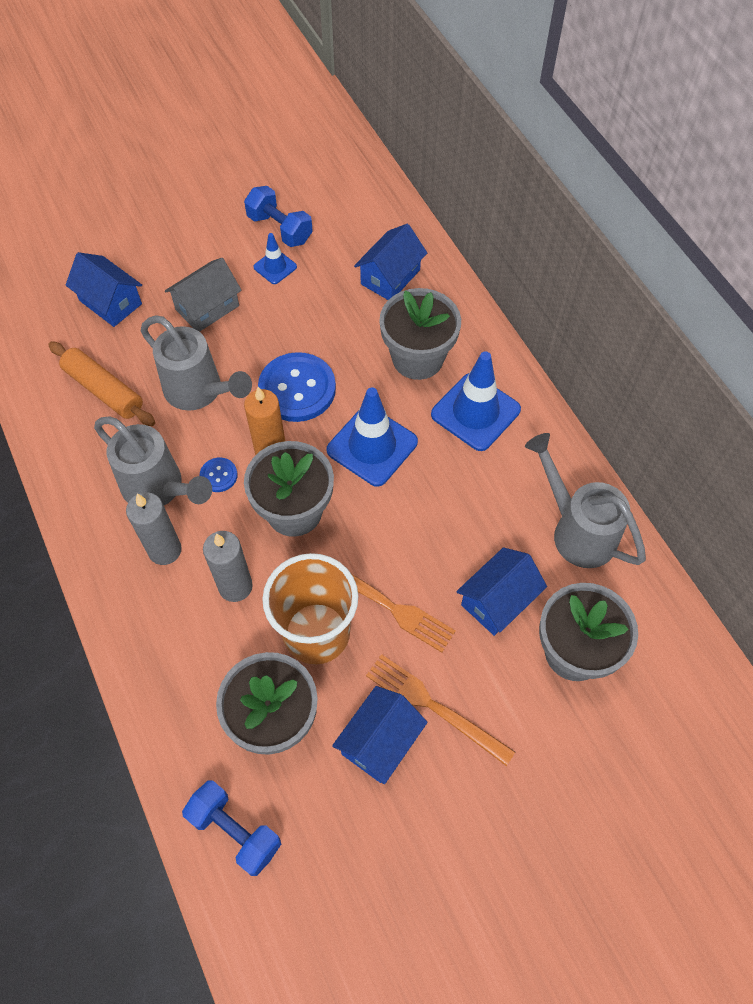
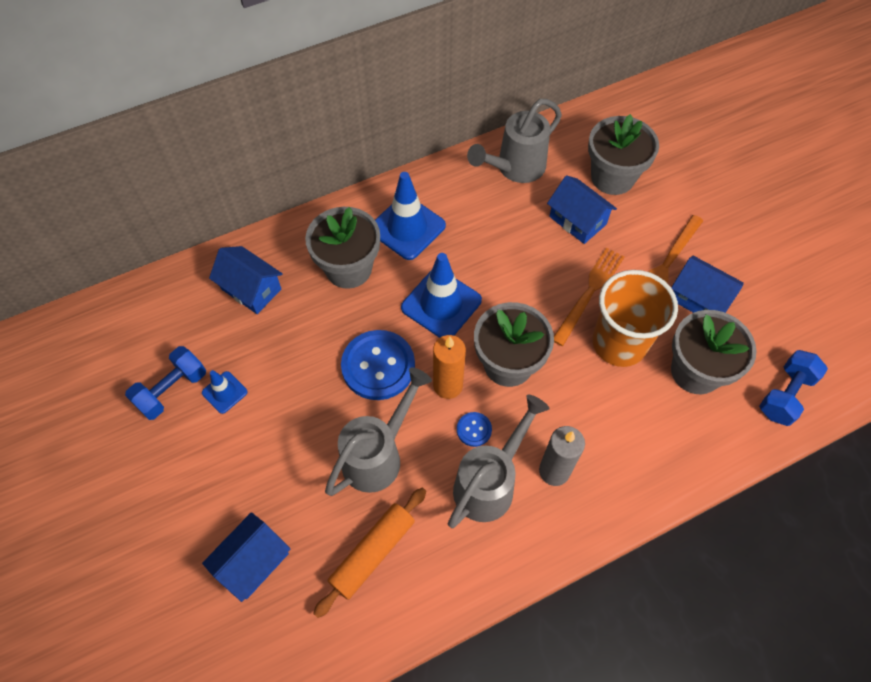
camera: 90 degrees left, 0 degrees up
(207, 308) = (271, 456): grey house -> none
(235, 586) = (584, 408): grey candle -> none

